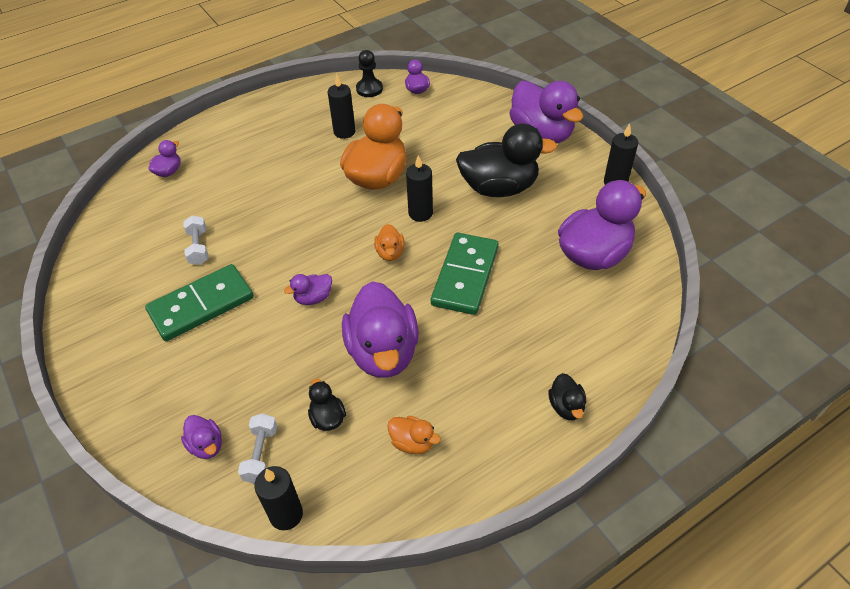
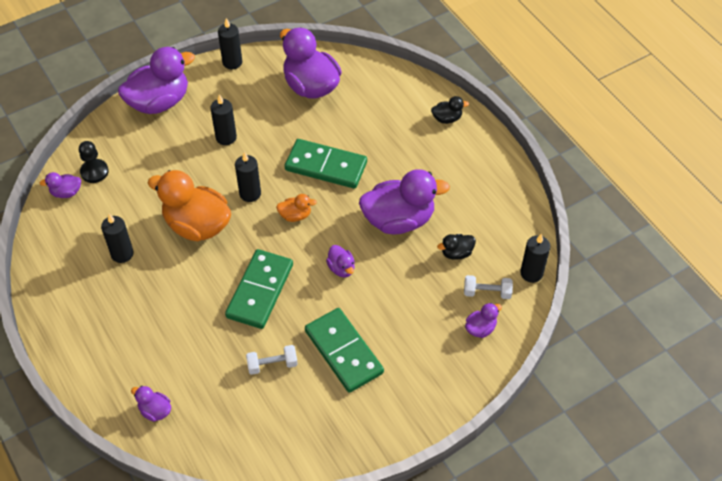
camera: 90 degrees left, 5 degrees up
(290, 231) = (260, 291): none -> green domino
(369, 89) = (53, 234): black pawn -> black pawn (94, 172)
(412, 442) = (475, 203): orange duck -> none
(499, 188) = (226, 137): black duck -> black candle

